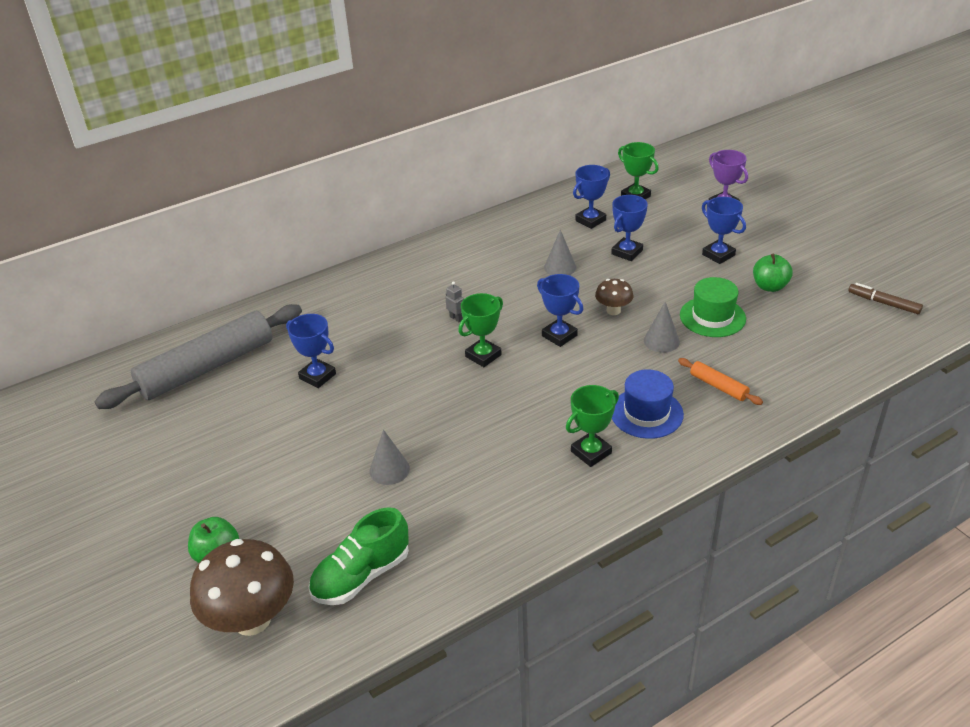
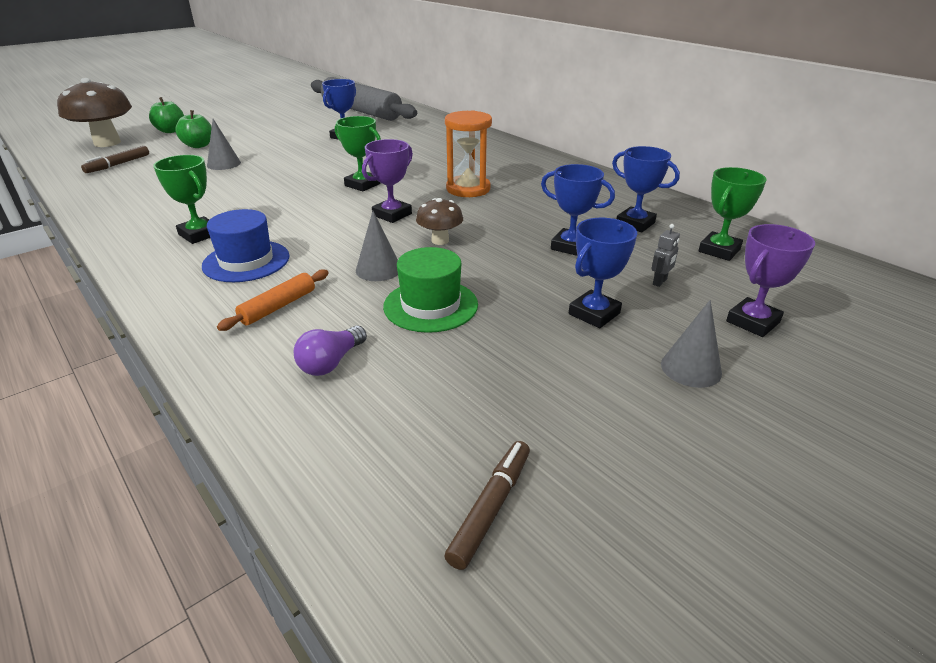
camera: 80 degrees right, 5 degrees down
(361, 576) = (118, 164): green shoe -> brown marker
(456, 318) = (421, 172): grey robot -> grey robot (660, 282)
(507, 292) = (468, 189): none -> orange hourglass
(559, 336) = (392, 214): blue trophy -> purple trophy
(560, 267) = (522, 210): grey cone -> grey cone (691, 368)
(770, 286) = (518, 359): green apple -> green apple (198, 145)
(783, 357) = (331, 363): none -> purple light bulb

